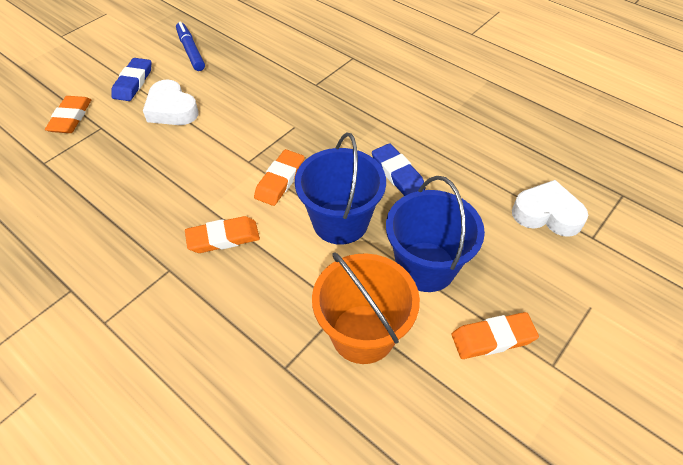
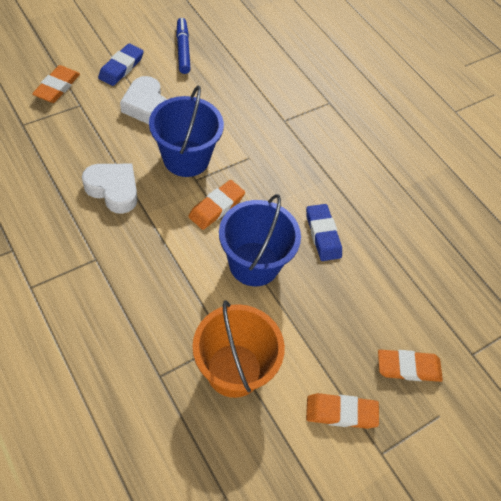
camera: 10 degrees right, 5 degrees up
(223, 238) = (149, 245): orange eraser -> orange eraser (408, 367)
(426, 266) = (311, 330): blue bucket -> blue bucket (186, 158)
(547, 214) = (441, 318): white heart -> white heart (113, 190)

